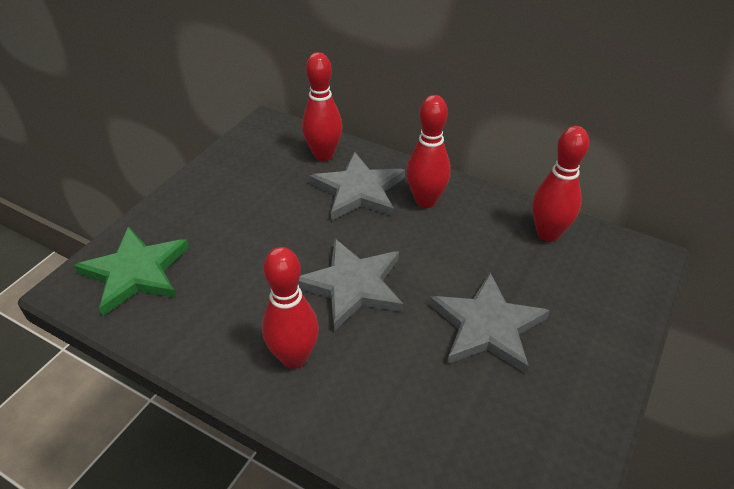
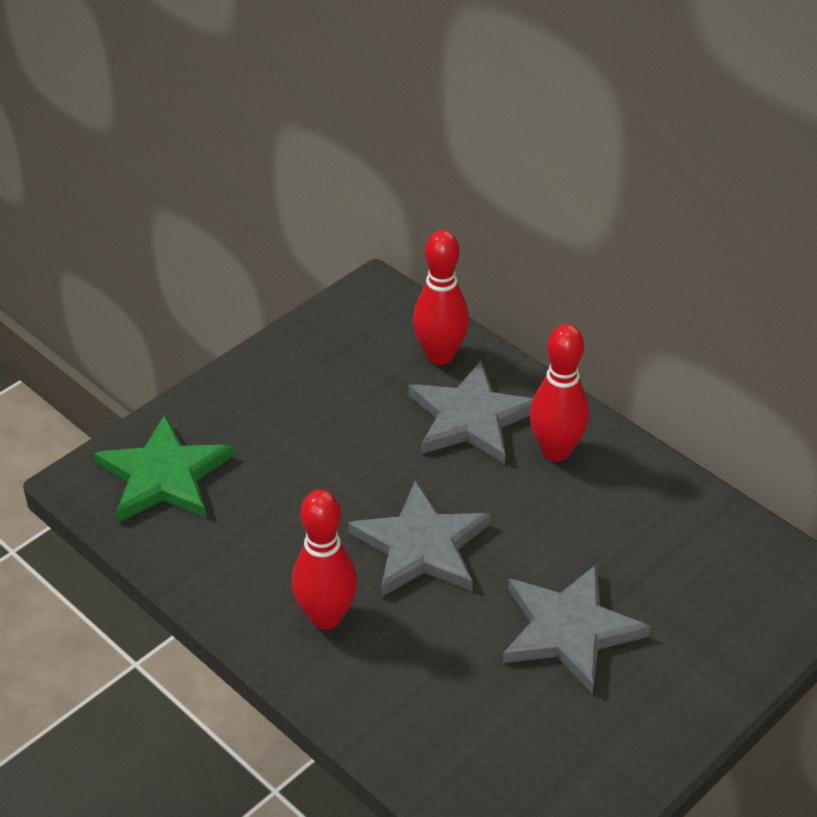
camera: 15 degrees right, 0 degrees up
(548, 234) = (702, 529): red bowling pin -> none

